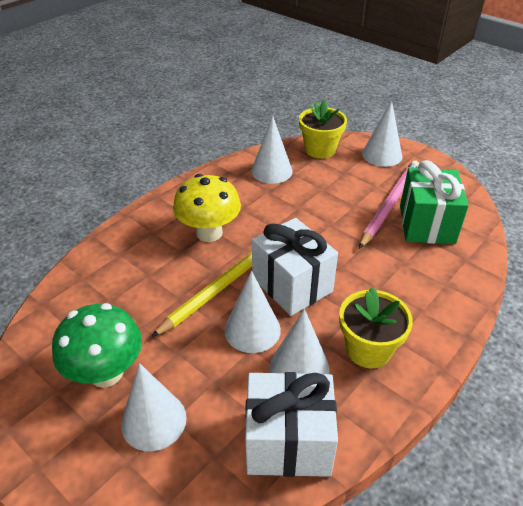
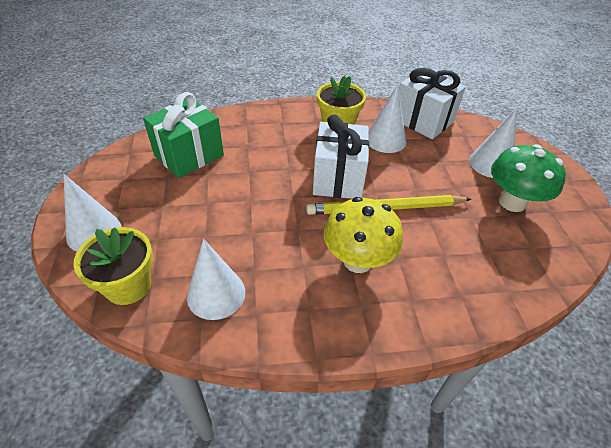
camera: 140 degrees left, 5 degrees up
(252, 330) = (394, 170): white cone -> none
(390, 204) = (182, 184): pink pencil -> none

